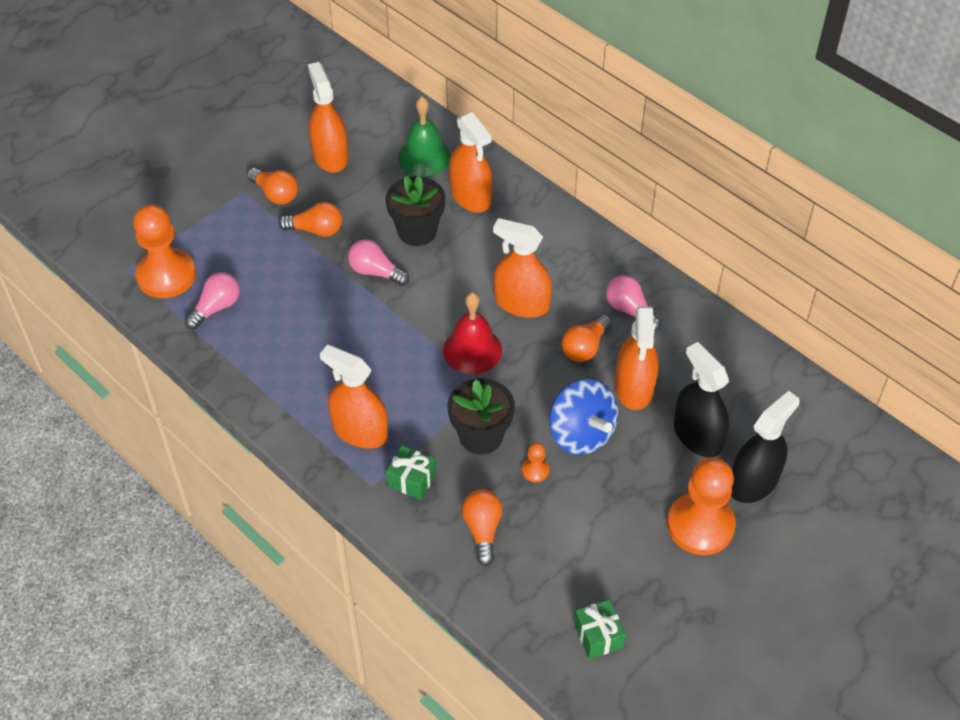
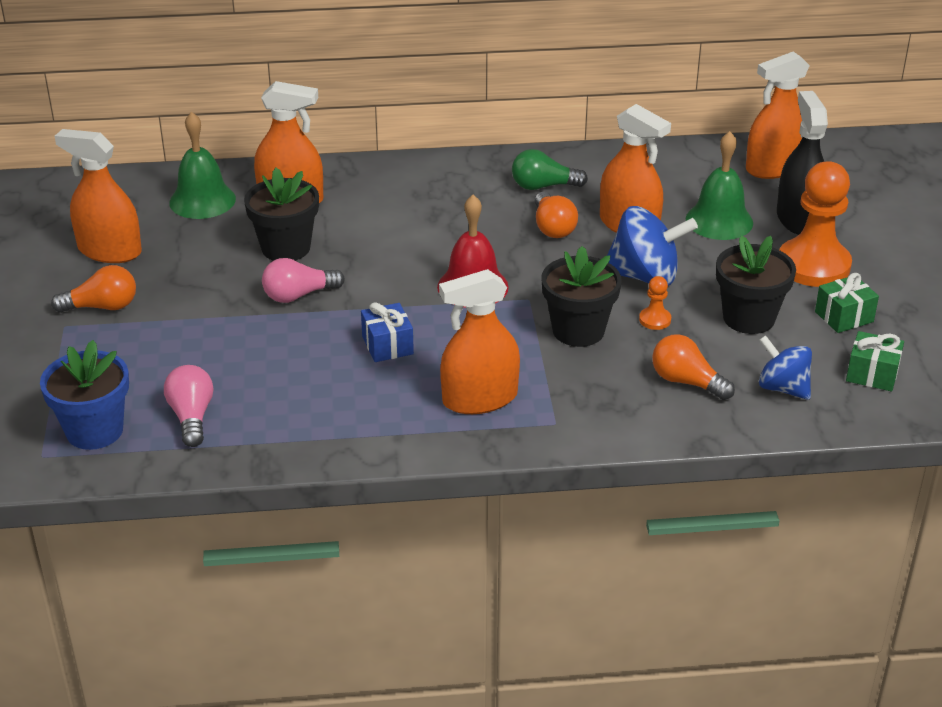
camera: 50 degrees left, 15 degrees down
(166, 275) = (94, 431): orange pawn -> blue flower pot
(316, 230) = (190, 305): orange light bulb -> none
(368, 349) = (387, 345): none -> blue gift
(411, 480) = (578, 395): green gift -> green gift (844, 317)
(521, 303) = (456, 235): orange spray bottle -> orange spray bottle (774, 167)
(529, 589) = (782, 388): none -> blue spinning top
(592, 523) = (748, 318): none -> black flower pot
(630, 310) = (543, 186): pink light bulb -> green light bulb
(697, 435) = (719, 221): black spray bottle -> green bell

